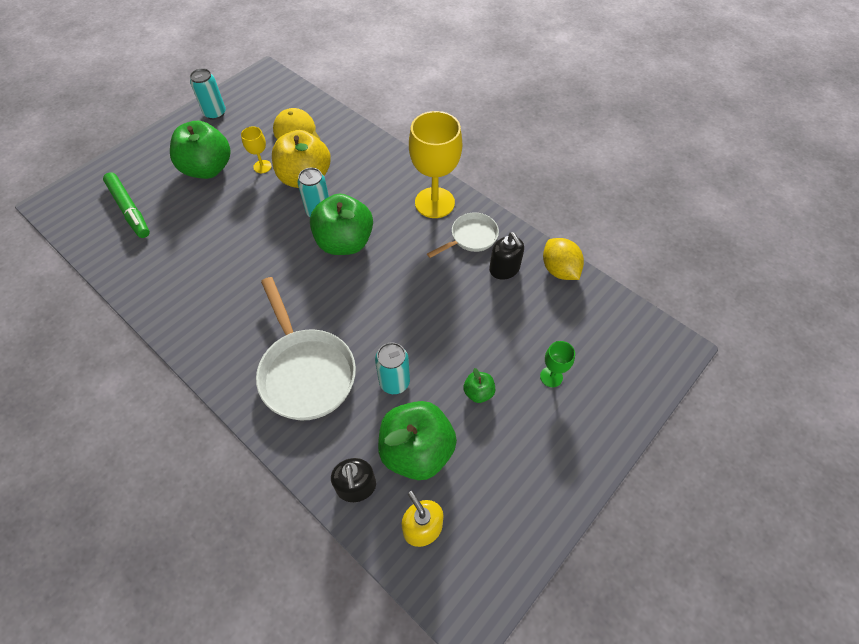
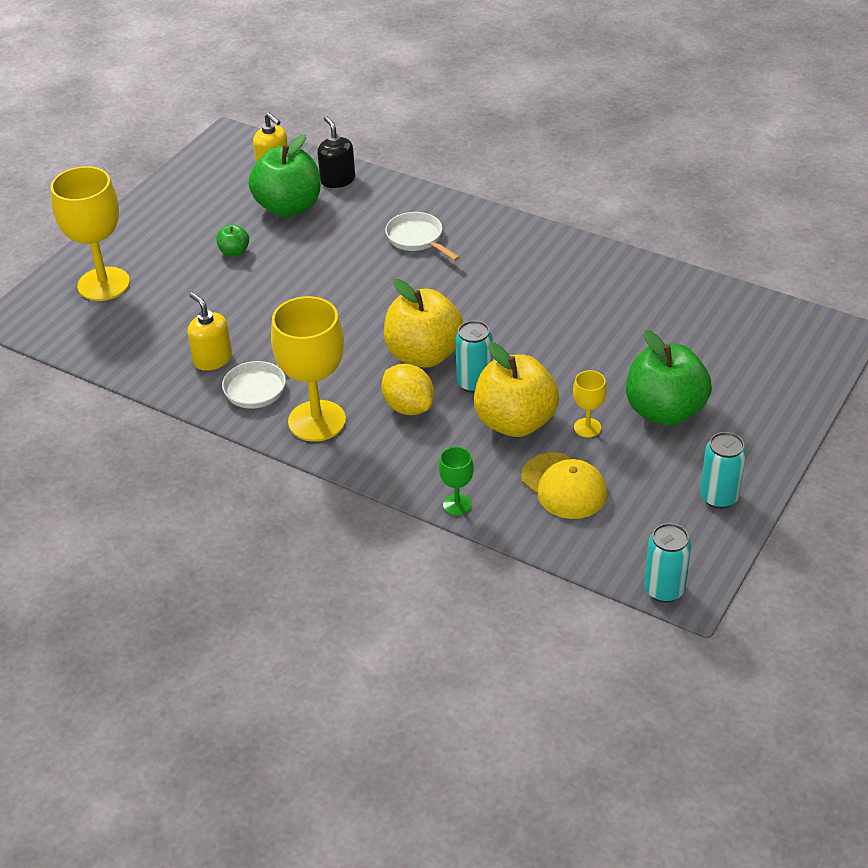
camera: 170 degrees right, 15 degrees down
(129, 209) = (729, 344): green marker -> none
(305, 371) = (417, 239): white pan -> white pan, size x0.56
(345, 242) = (424, 355): green apple -> yellow apple
(394, 382) = (322, 246): turquoise can -> turquoise can (664, 589)
(504, 269) = (212, 359): black soap dispenser -> yellow soap dispenser
(551, 377) = (158, 274): green goblet -> green goblet (457, 505)
(559, 270) = (142, 370): yellow lemon -> yellow lemon (408, 407)
(601, 374) = (103, 284): none -> yellow goblet

